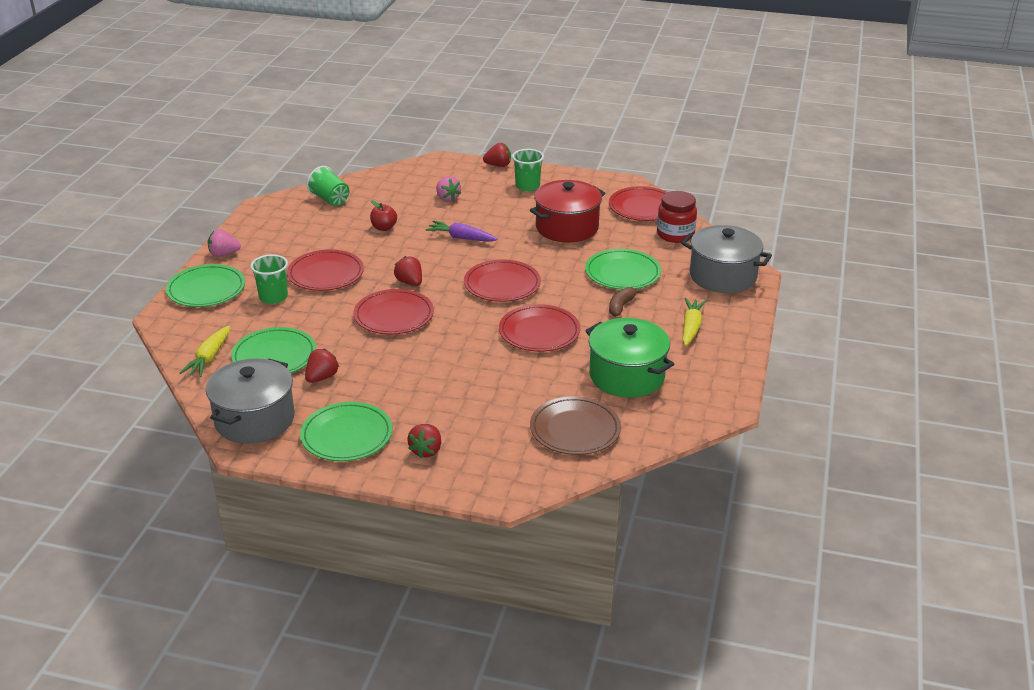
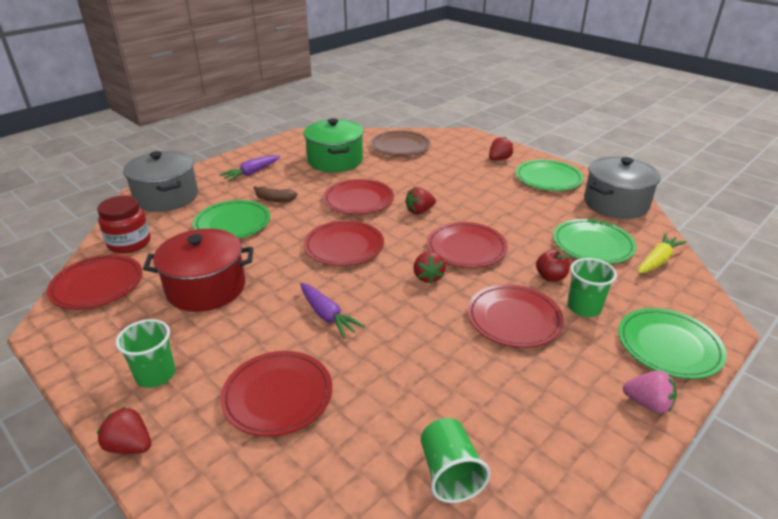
camera: 150 degrees left, 0 degrees up
(322, 377) = (554, 217): red strawberry -> red strawberry (419, 211)
(384, 228) = (405, 369): red apple -> red apple (550, 277)
(447, 198) = (277, 395): pink strawberry -> red plate
(621, 306) = (274, 199): brown banana -> brown banana turned 45 degrees clockwise
(691, 327) = (252, 173): yellow carrot -> purple carrot

